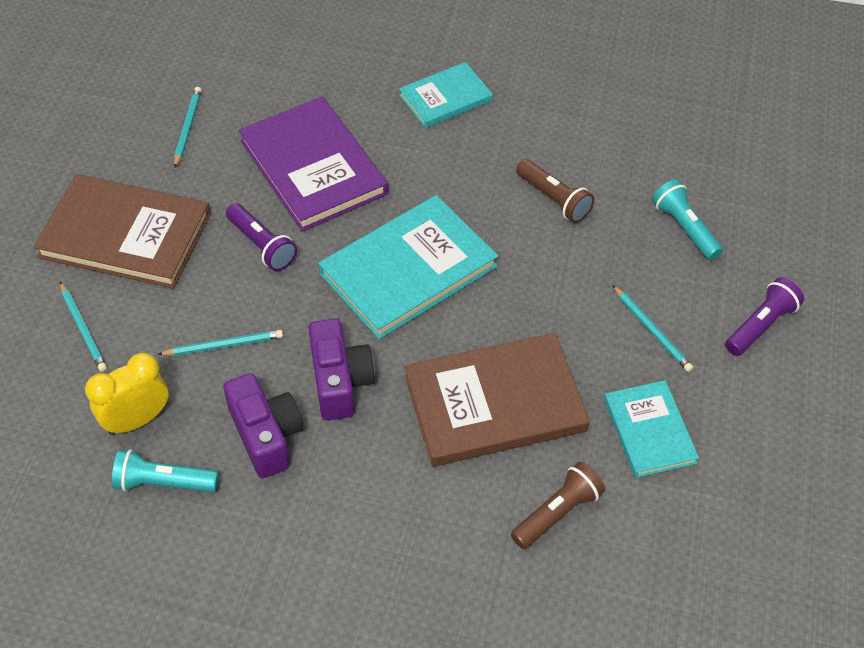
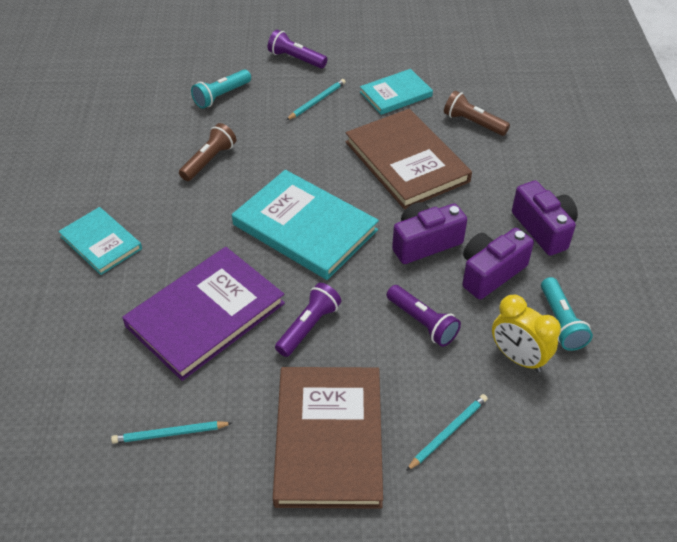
camera: 105 degrees left, 5 degrees down
(224, 345) = (422, 322): turquoise pencil -> purple flashlight
(315, 524) = (543, 229): none -> purple camera

